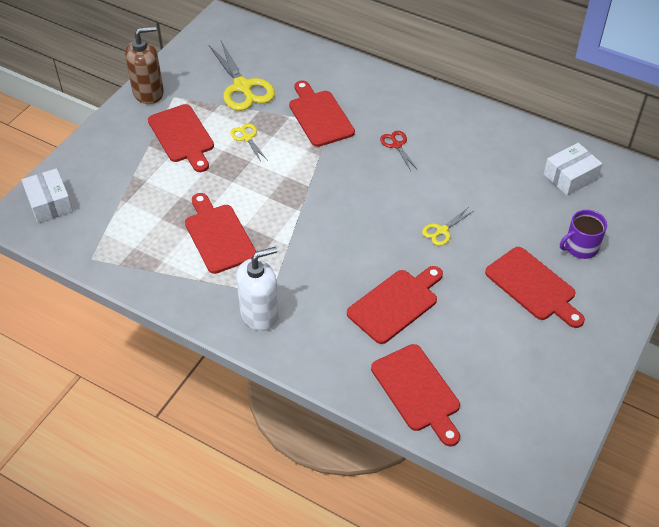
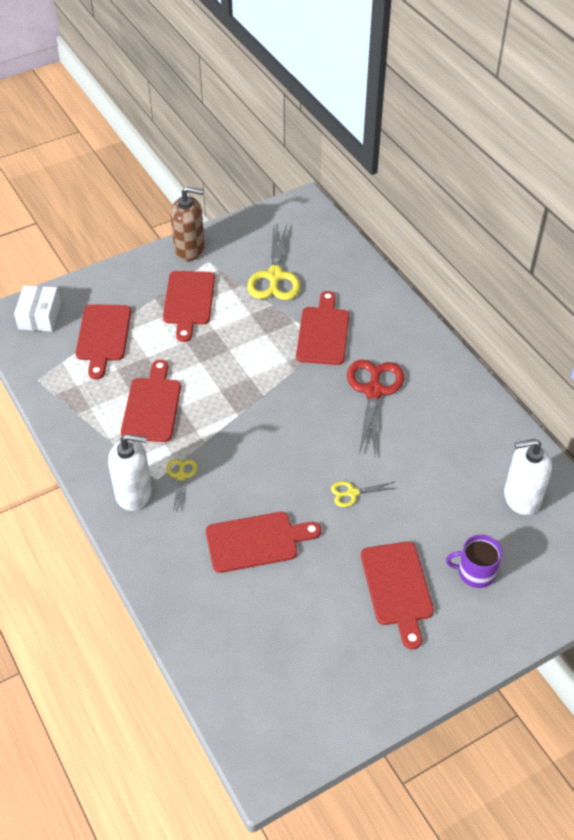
camera: 30 degrees right, 0 degrees up
(247, 138) = (243, 326): yellow scissors -> yellow scissors (181, 476)
(397, 145) = (374, 391): red scissors -> red scissors, size x2.00
(417, 391) = (214, 631): red cutting board -> red cutting board (103, 336)
(570, 177) = (521, 498): white box -> white soap dispenser

